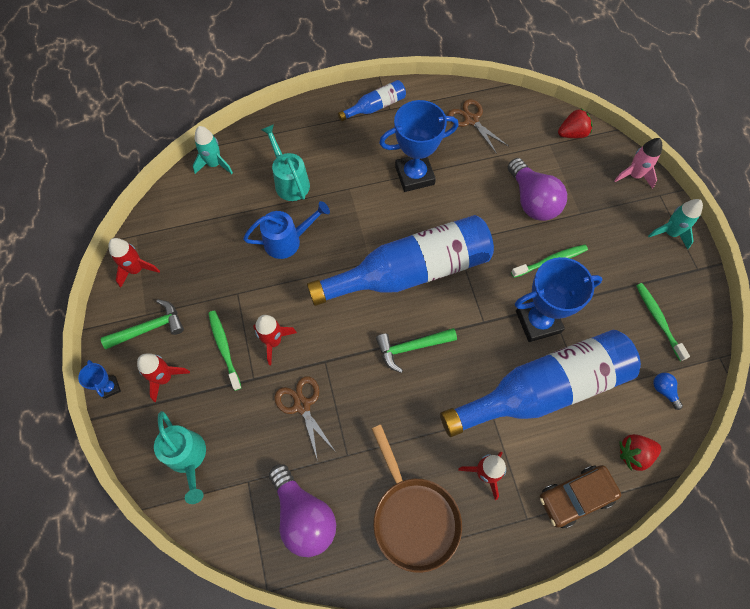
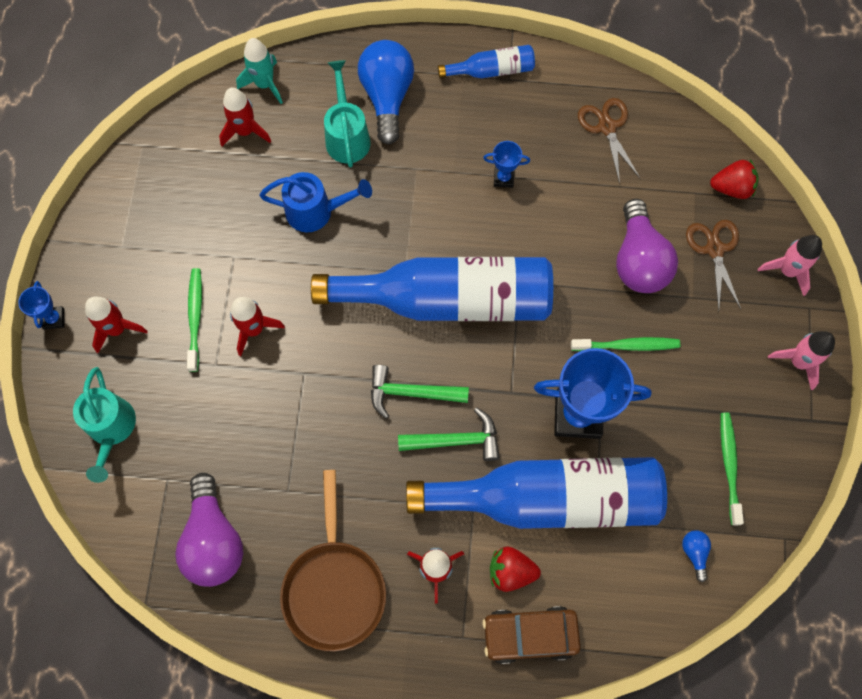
camera: 20 degrees right, 5 degrees up
(136, 269) = (129, 188): red rocket -> red rocket (245, 131)
(149, 328) = (120, 264): green hammer -> green hammer (455, 440)
(302, 405) = (258, 416): brown scissors -> brown scissors (714, 249)
(308, 146) = (387, 97): none -> blue light bulb
(414, 175) = (503, 178): blue trophy -> blue trophy, size x0.46
(634, 454) = (622, 612): red strawberry -> red strawberry (510, 571)
(670, 233) = (798, 362): turquoise rocket -> pink rocket

